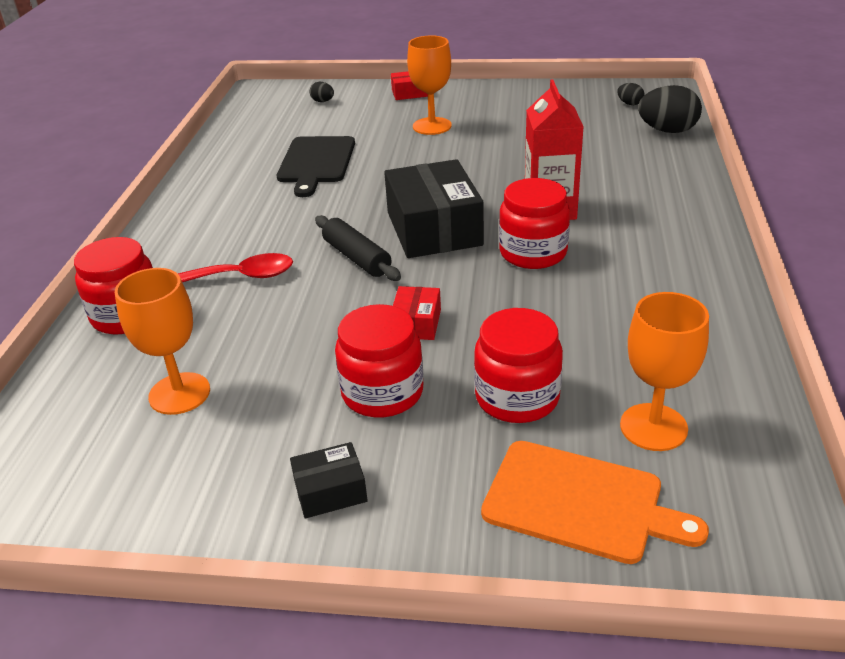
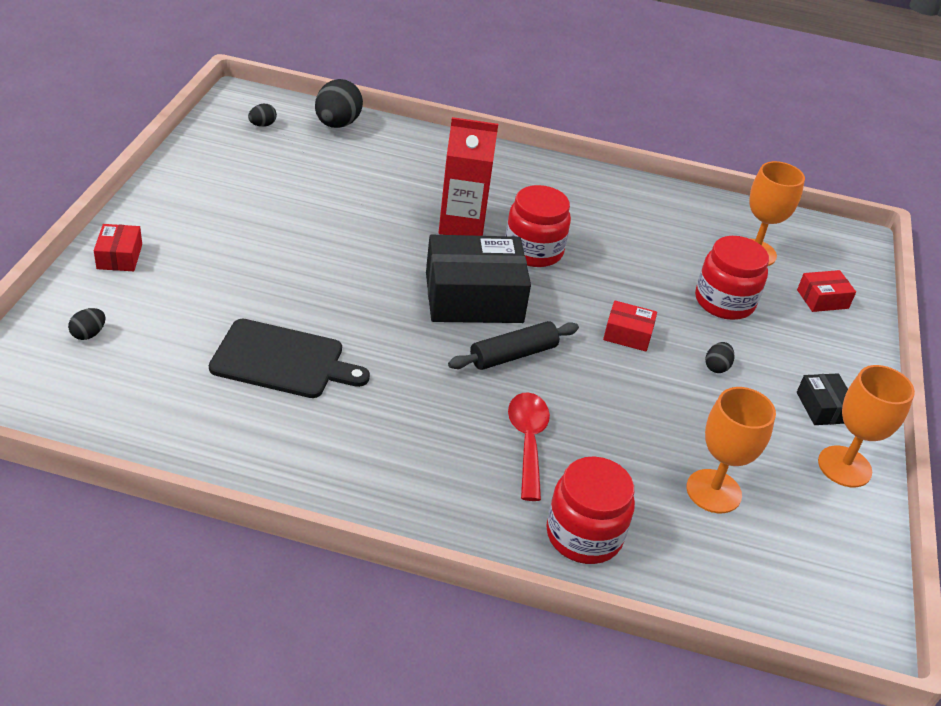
camera: 90 degrees left, 5 degrees up
(382, 393) = (716, 367): red jar -> black egg
(432, 126) = (234, 257): orange goblet -> orange goblet (844, 466)
(580, 502) = (822, 299): orange cutting board -> red box

